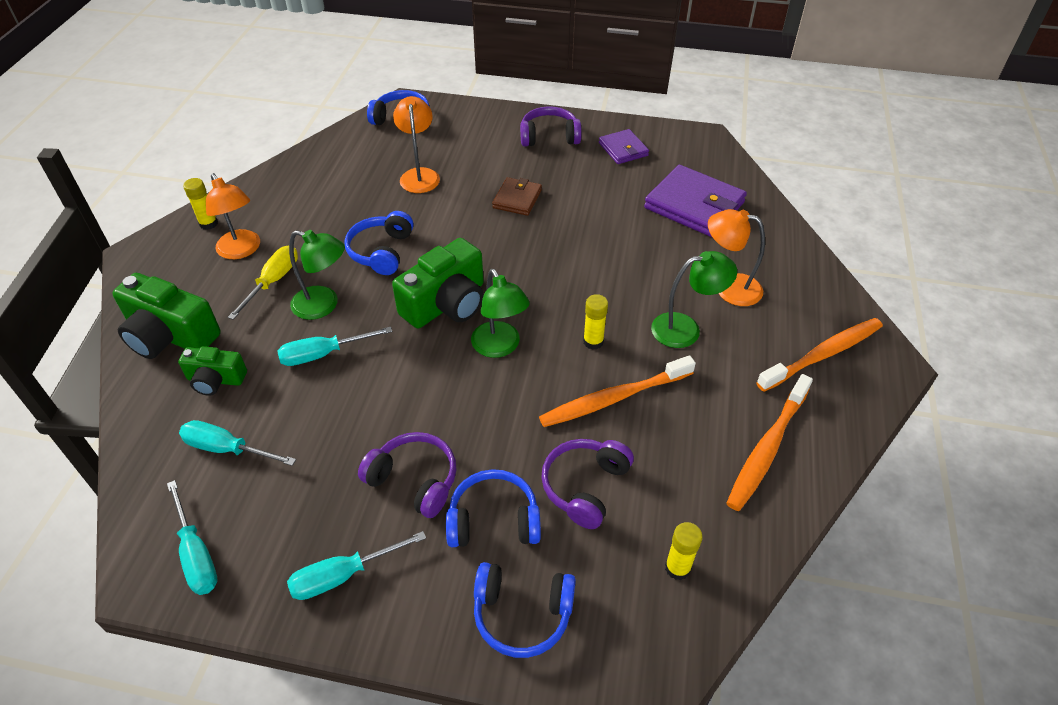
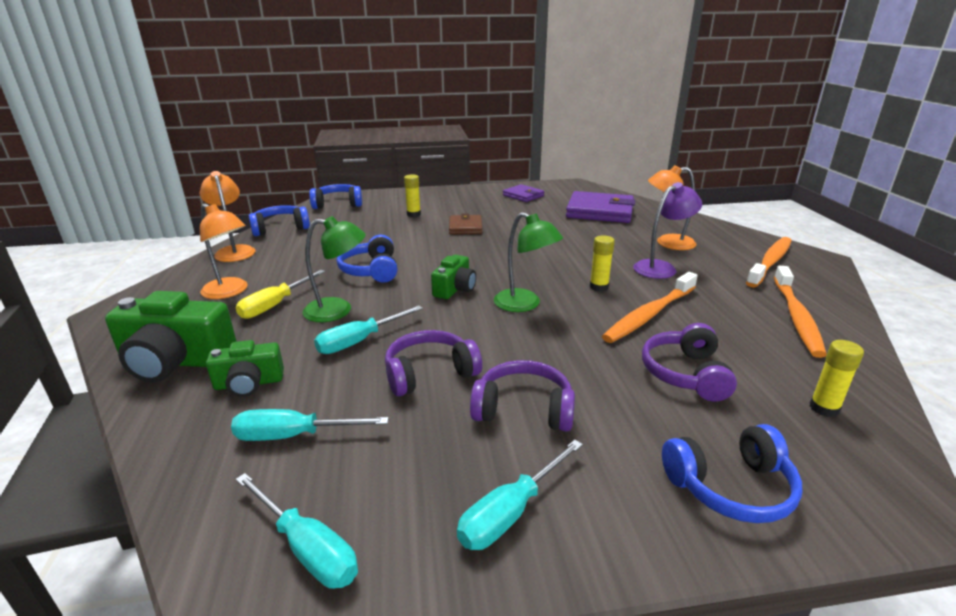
camera: 20 degrees left, 20 degrees down
(208, 224) = (185, 281): yellow glue stick -> yellow glue stick (413, 214)
(273, 282) = (275, 305): yellow screwdriver -> yellow screwdriver turned 150 degrees counterclockwise
(419, 175) = (374, 227): orange lamp -> orange lamp (234, 251)
(446, 303) = (455, 289): green camera -> green camera, size x0.58
(493, 520) = (628, 419): blue headphones -> blue headphones (280, 228)
(549, 137) = (463, 197): purple headphones -> purple headphones (429, 373)
(685, 328) = (661, 267): green lamp -> purple lamp

